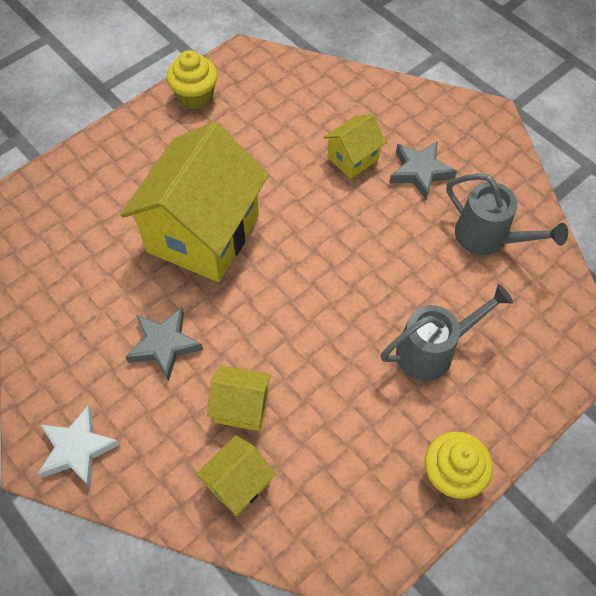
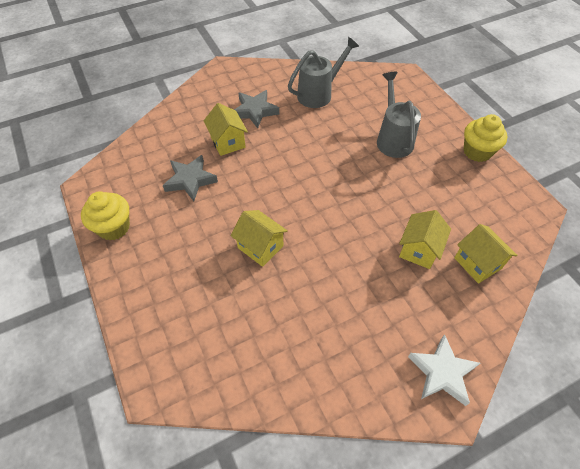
camera: 75 degrees left, 5 degrees down
(164, 345) = (357, 292): grey star -> grey star (190, 180)
(203, 233) = (260, 247): yellow house -> yellow house, size x0.46

